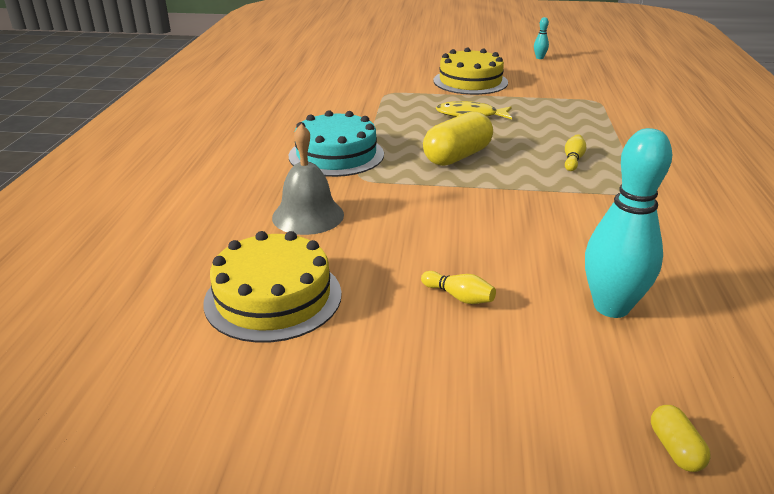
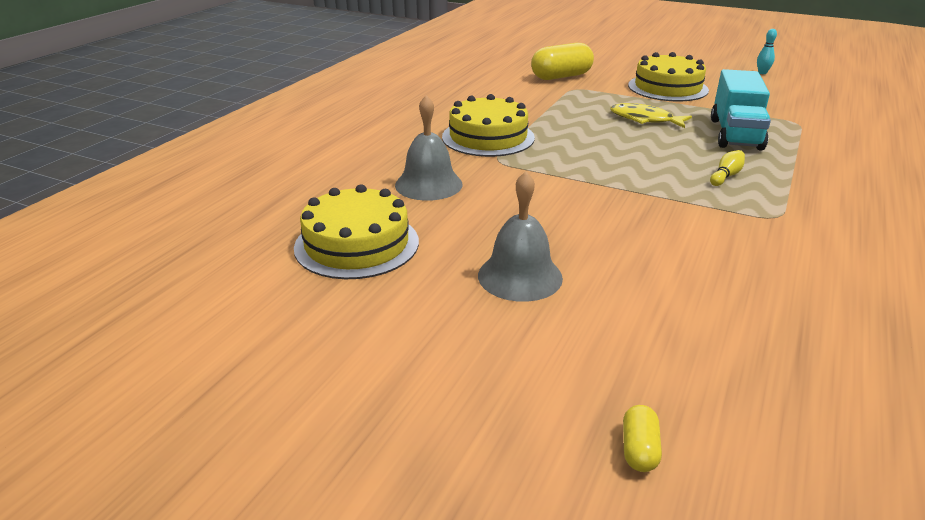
camera: 20 degrees right, 0 degrees up
(336, 155) = (488, 137): turquoise cake -> yellow cake
(457, 156) = (604, 155): yellow capsule -> yellow capsule (561, 76)
(459, 297) = (520, 276): yellow bowling pin -> grey bell
(555, 118) = (735, 134): none -> turquoise truck
(611, 307) = (666, 315): turquoise bowling pin -> none

